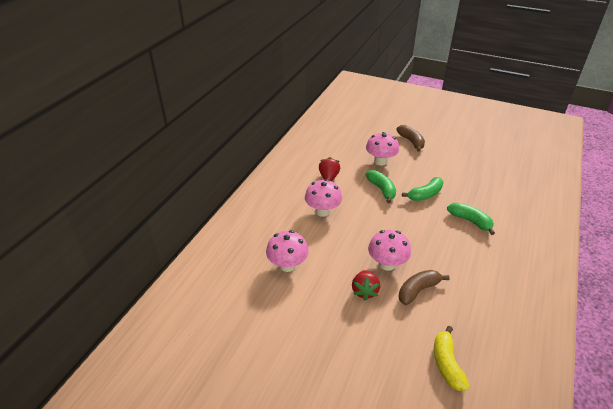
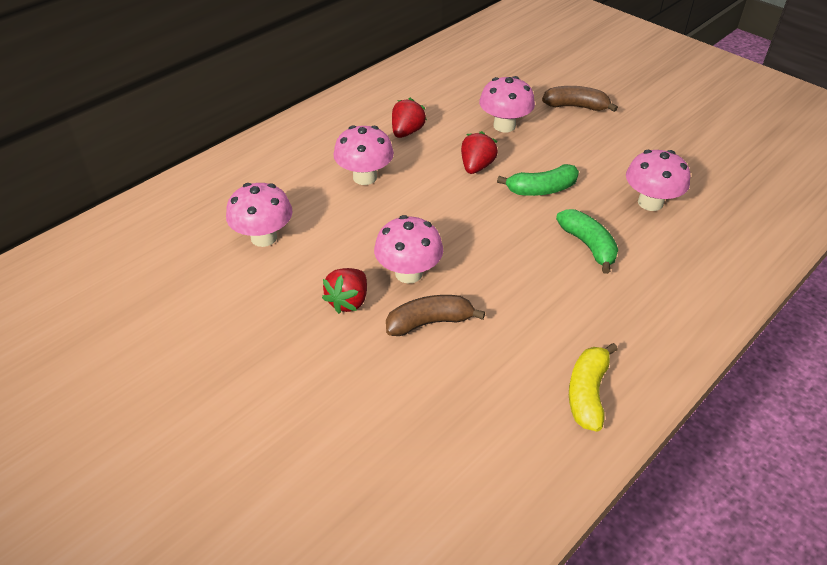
camera: 20 degrees right, 5 degrees up
(381, 189) = (476, 167): green banana -> red strawberry
(411, 141) = (576, 106): brown banana -> brown banana turned 75 degrees counterclockwise
(447, 364) = (399, 435): yellow banana -> yellow banana (587, 393)
(484, 188) = (650, 202): none -> pink mushroom

